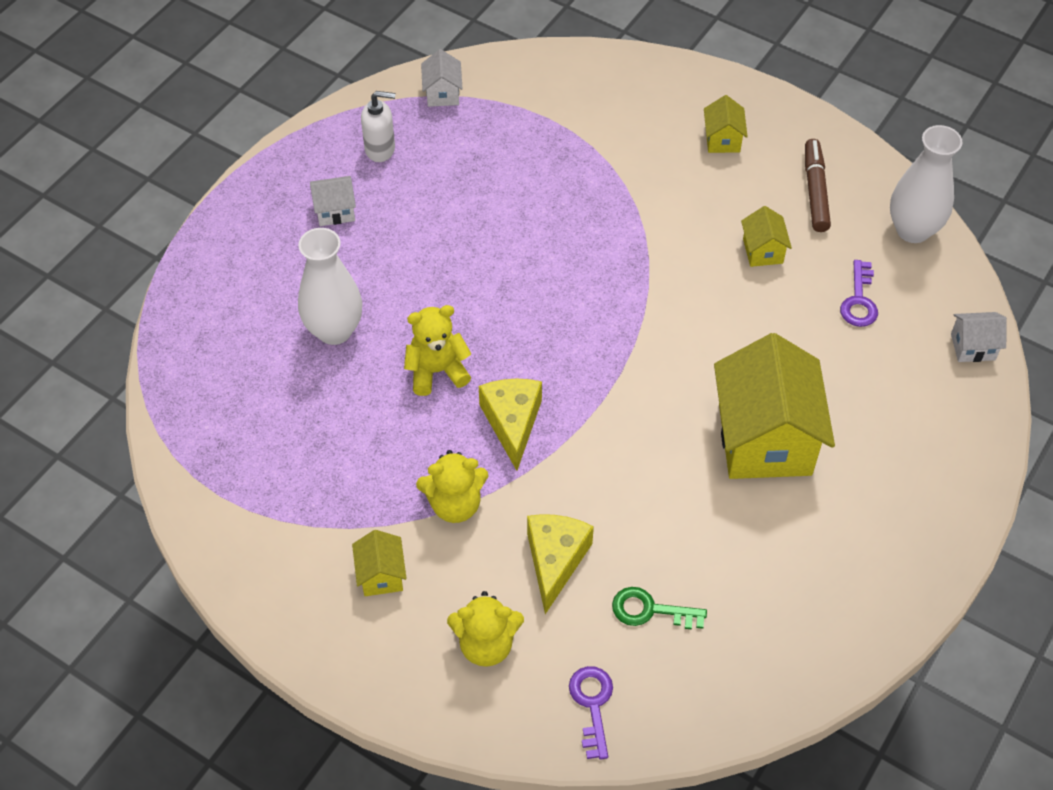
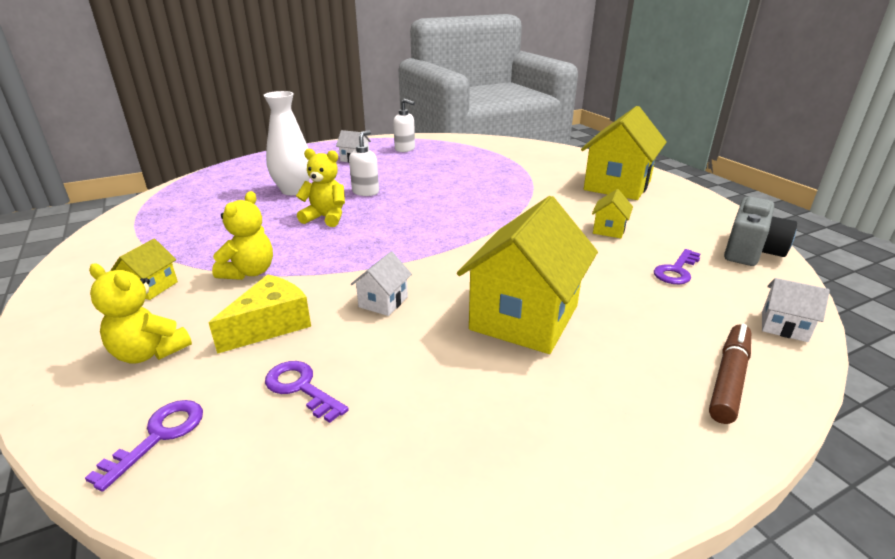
camera: 30 degrees right, 25 degrees down
(431, 292) = (365, 192): none -> white soap dispenser
(442, 93) = (460, 142): white house -> white house (383, 302)
(455, 504) = (249, 272): yellow teddy bear -> yellow teddy bear turned 90 degrees counterclockwise
(512, 423) = (340, 250): yellow cheese -> none
(650, 610) = (301, 388): green key -> purple key
(722, 139) = (617, 185): yellow house -> yellow house, size x2.26
(815, 191) = (673, 216): brown marker -> brown marker (729, 379)
(913, 230) = (751, 250): white vase -> grey camera

